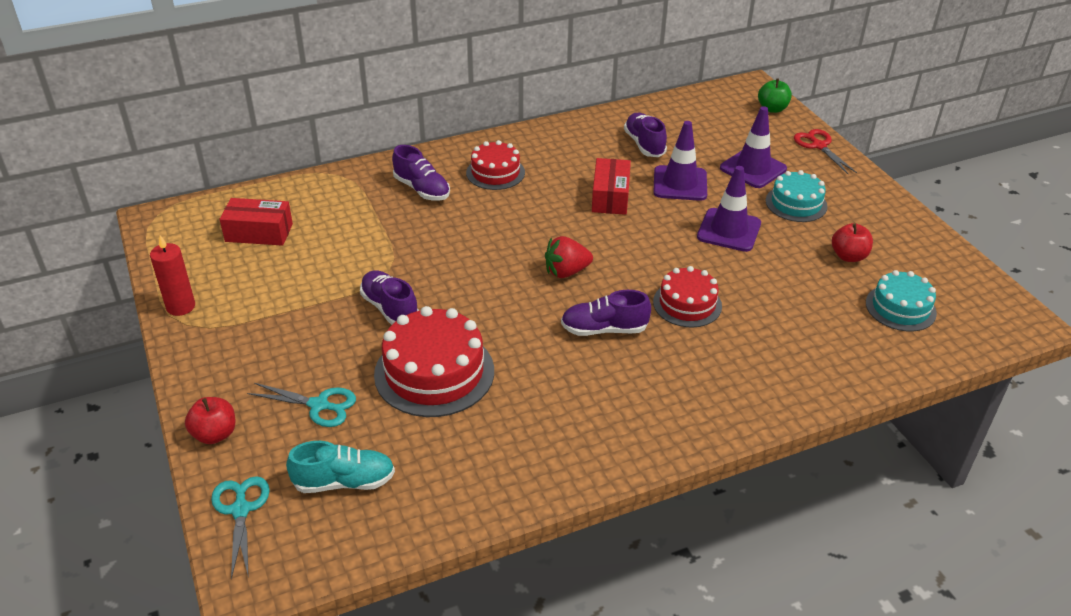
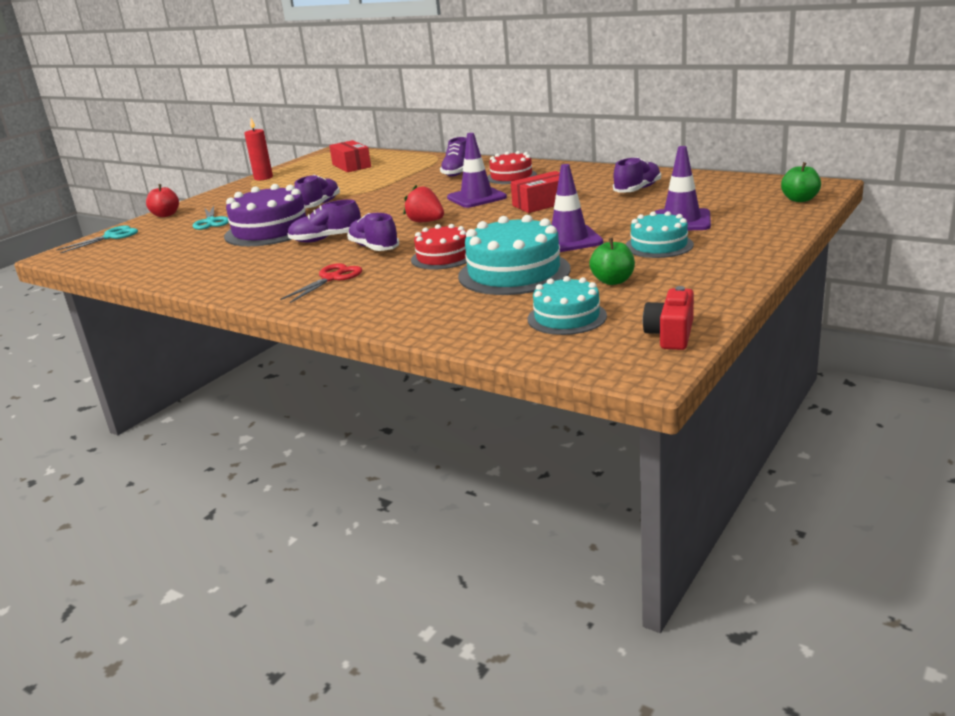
camera: 60 degrees right, 15 degrees down
(344, 482) = (151, 245): turquoise shoe -> none
(434, 372) = (270, 230): red cake -> purple cake
(529, 347) = (326, 239): none -> purple shoe
(680, 184) = (604, 212): purple traffic cone -> purple traffic cone (476, 198)
(775, 287) = (514, 272): none -> turquoise cake
(818, 146) = (778, 227): red scissors -> red scissors (332, 278)
(848, 256) = (613, 281): red apple -> green apple
(974, 283) = (671, 334): none -> red camera

